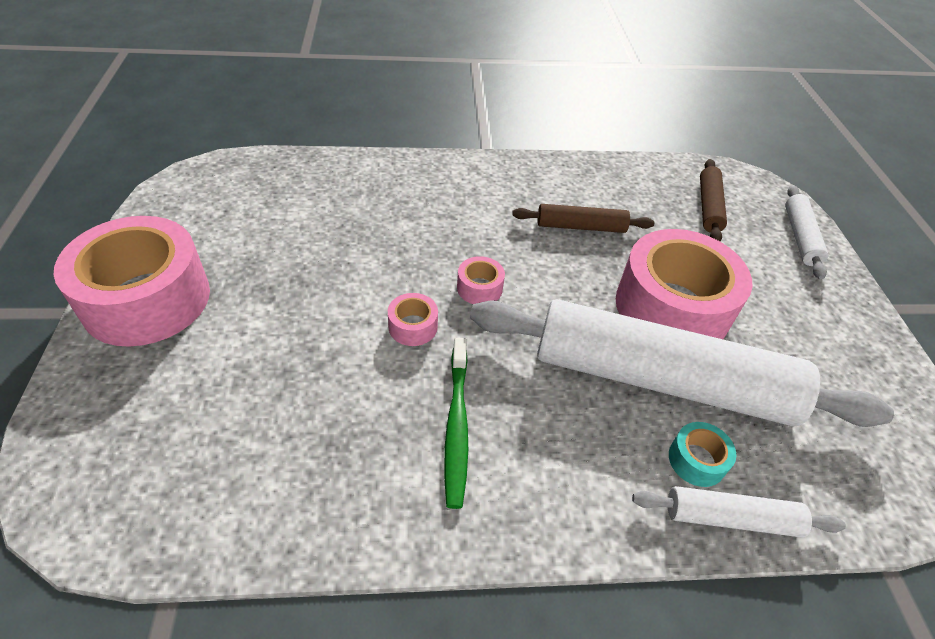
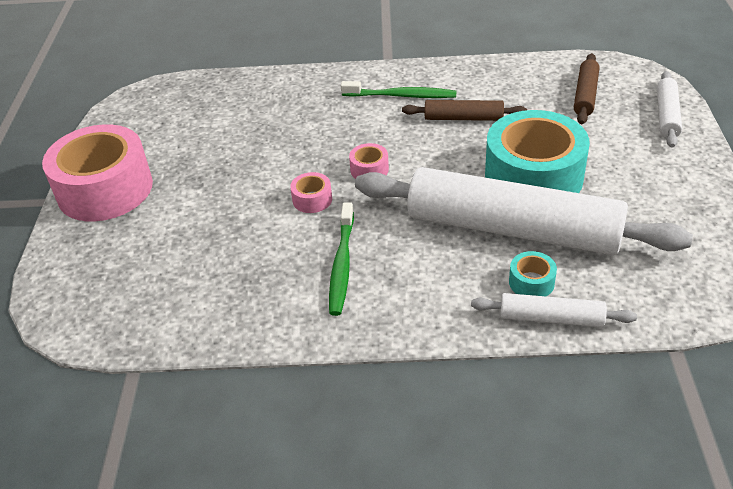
camera: 10 degrees right, 5 degrees down
(507, 194) = (401, 96): none -> green toothbrush
(672, 308) = (533, 177): pink tape -> turquoise tape

